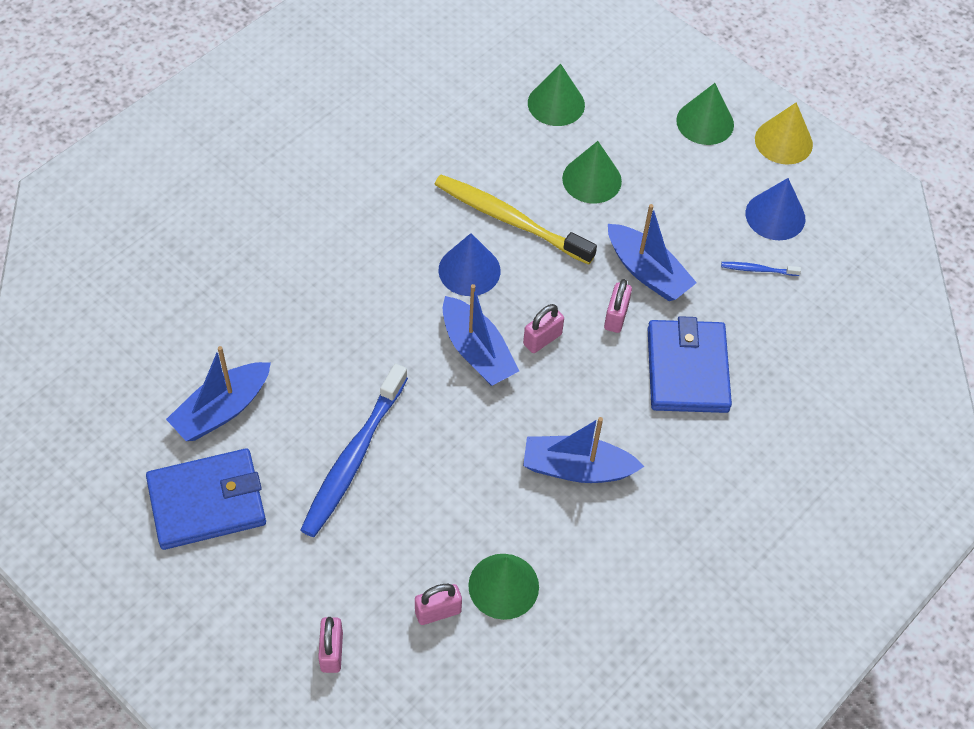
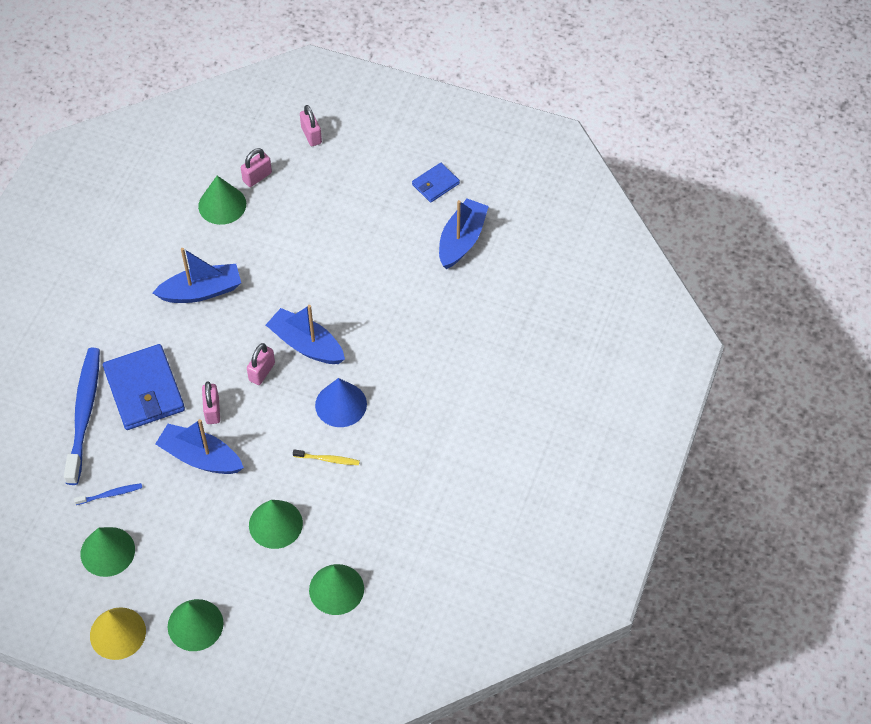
camera: 160 degrees right, 0 degrees up
(207, 502) = (435, 184): blue wallet -> blue wallet, size x0.53
(354, 457) = (356, 243): blue toothbrush -> blue toothbrush (84, 414)
(510, 220) = (327, 459): yellow toothbrush -> yellow toothbrush, size x0.43
(775, 216) = (107, 551): blue cone -> green cone

